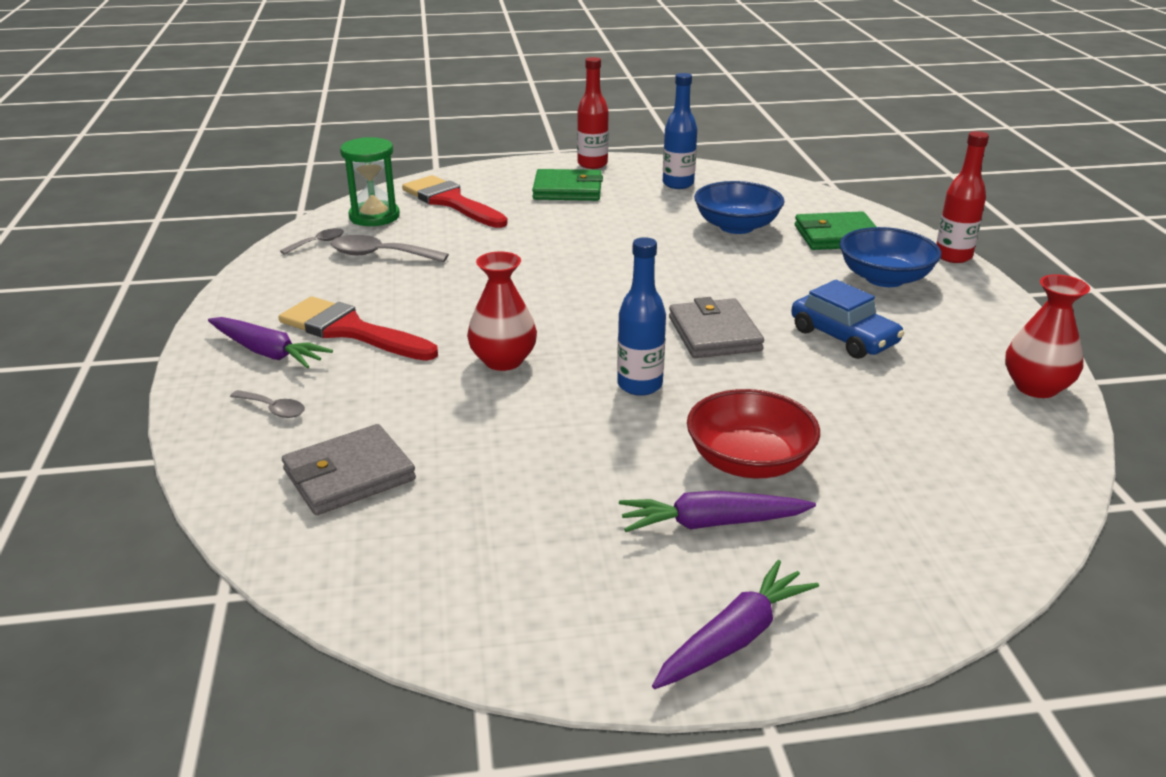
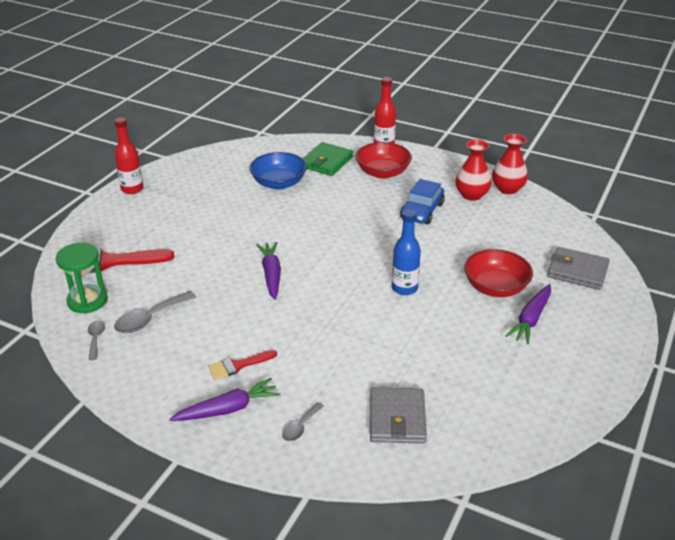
camera: 55 degrees left, 5 degrees up
(273, 409) = (300, 427): grey spoon -> grey spoon turned 150 degrees clockwise
(351, 330) = (238, 365): red brush -> red brush, size x0.55
(503, 360) = (335, 321): red vase -> red vase (471, 195)
(567, 190) = (156, 213): green wallet -> none
(678, 184) = (202, 175): blue bottle -> none
(714, 334) = (380, 244): grey wallet -> grey wallet (577, 271)
(734, 638) = (606, 349): purple carrot -> purple carrot (271, 275)
(844, 337) = (422, 211): blue car -> blue car turned 120 degrees clockwise
(884, 278) = (383, 172): blue bowl -> red bowl

